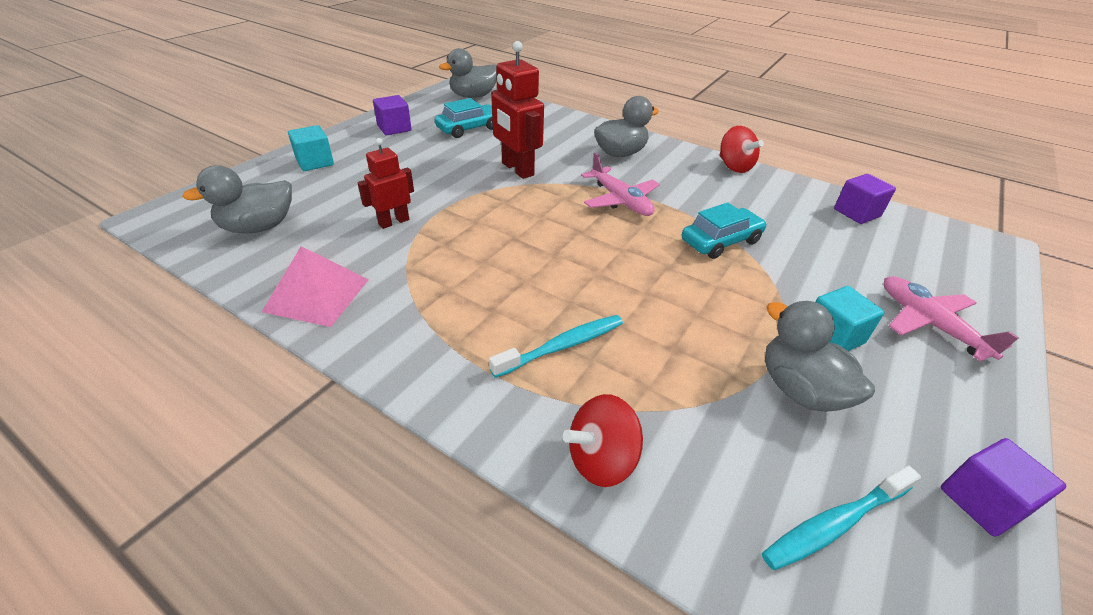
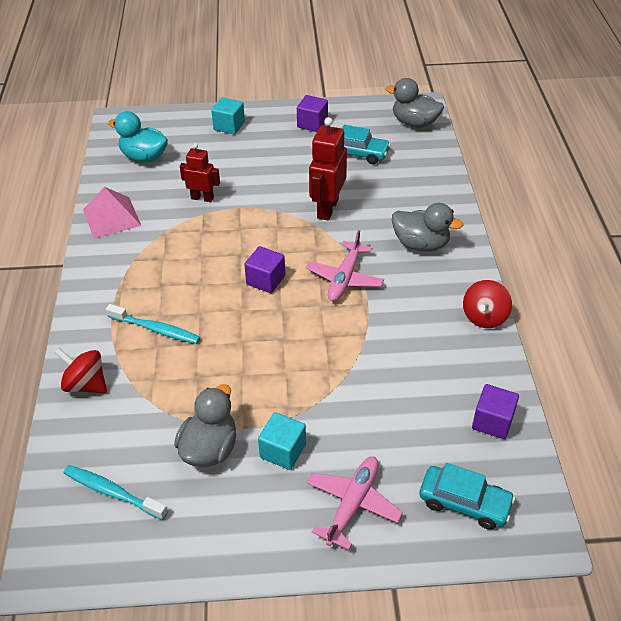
camera: 55 degrees right, 5 degrees up
(258, 227) = (144, 157): grey duck -> turquoise duck
(720, 241) = (346, 353): turquoise car -> turquoise car (464, 502)
(982, 501) = (179, 558): purple cube -> purple cube (265, 280)

